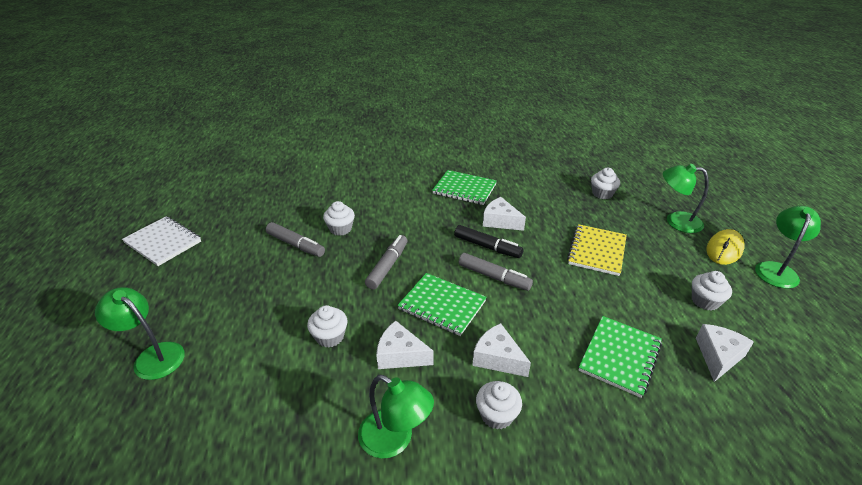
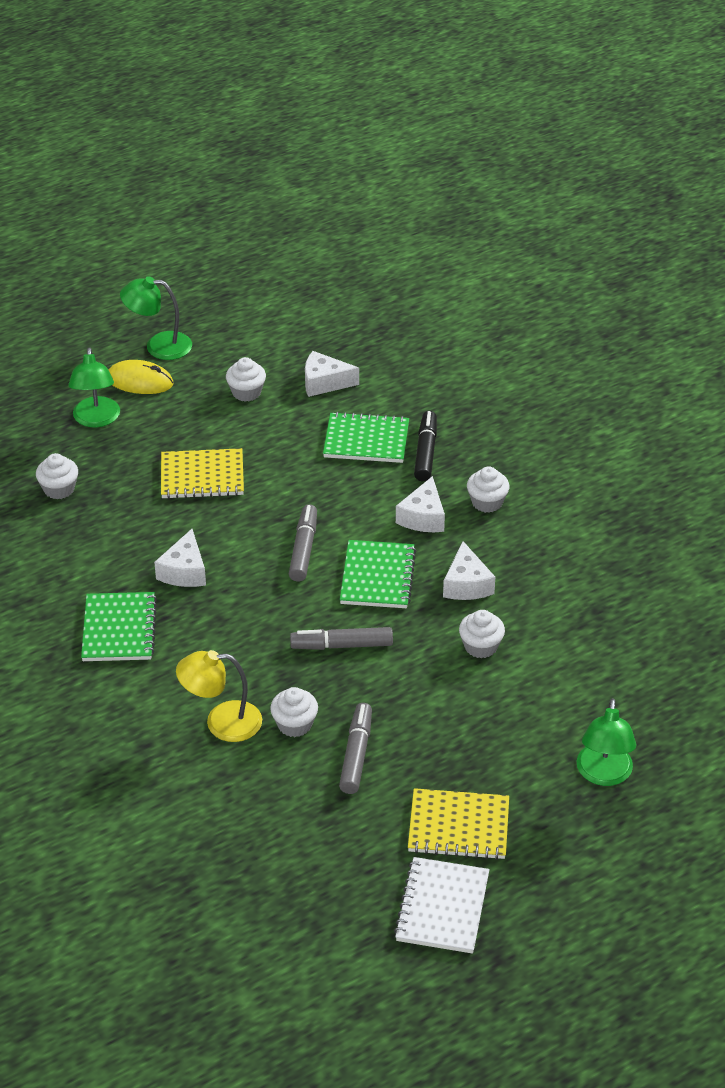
camera: 115 degrees left, 5 degrees up
(201, 267) = (458, 826): none -> yellow notebook
(366, 205) = (222, 722): none -> yellow lamp
(395, 440) = (555, 555): green lamp -> none
(487, 247) = (249, 569): black marker -> black marker (426, 452)

